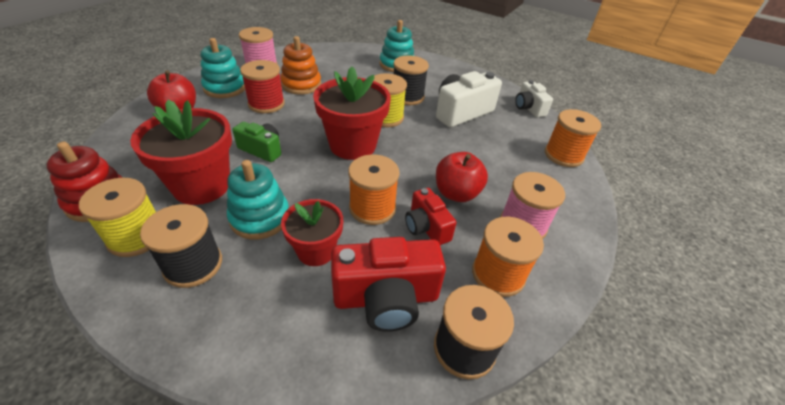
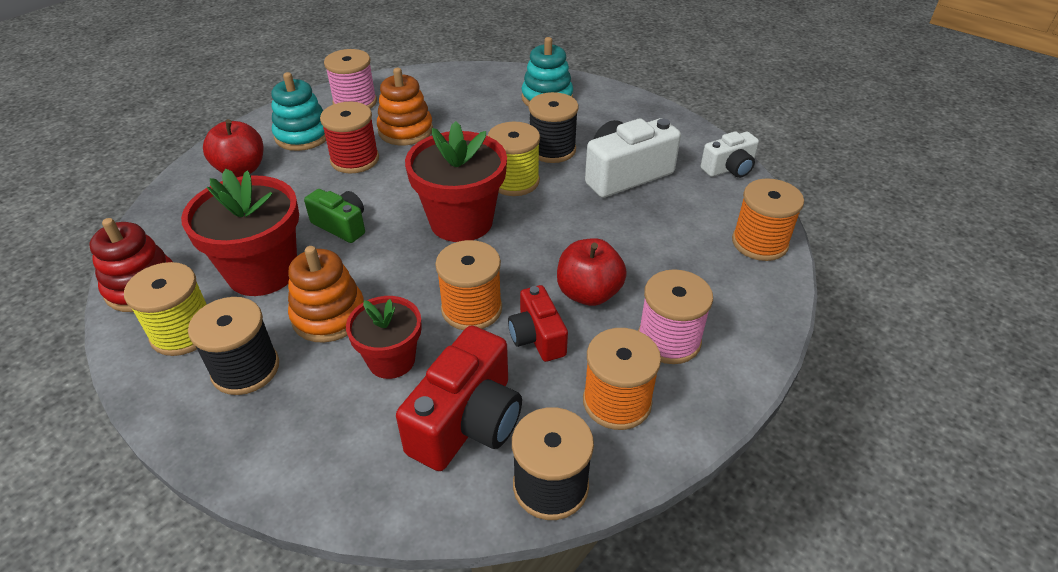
camera: 10 degrees right, 0 degrees up
(260, 217) = (329, 315): turquoise stacking toy -> orange stacking toy
(386, 298) = (467, 422): red camera -> red camera turned 60 degrees counterclockwise
(528, 108) = (729, 169): white camera -> white camera turned 105 degrees counterclockwise

